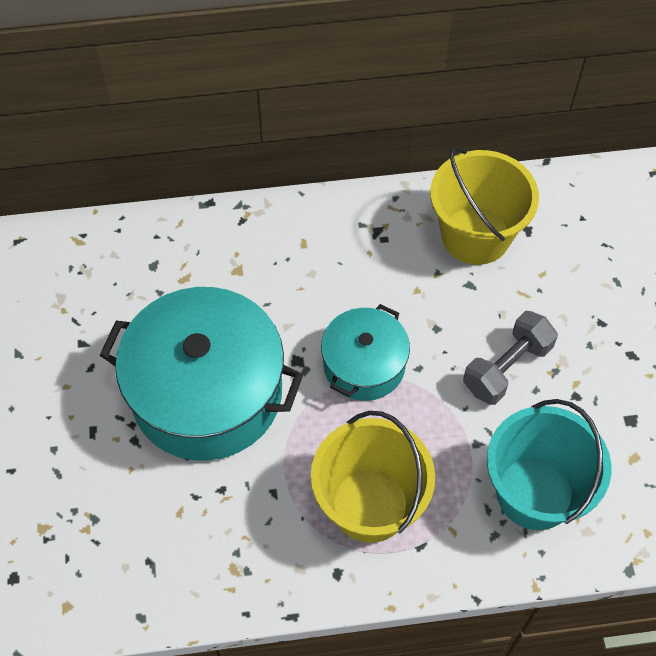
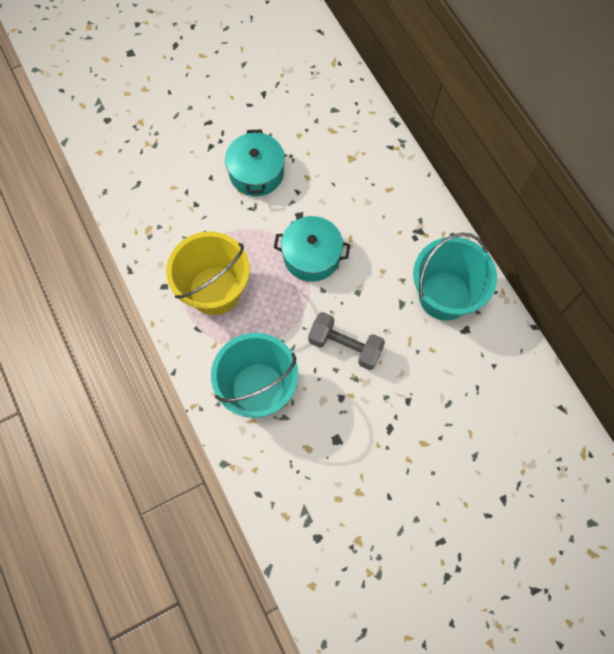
camera: 70 degrees right, 10 degrees up
(207, 393) = (256, 173): turquoise pot -> turquoise pot, size x0.55
(475, 235) = (444, 296): yellow bucket -> turquoise bucket

